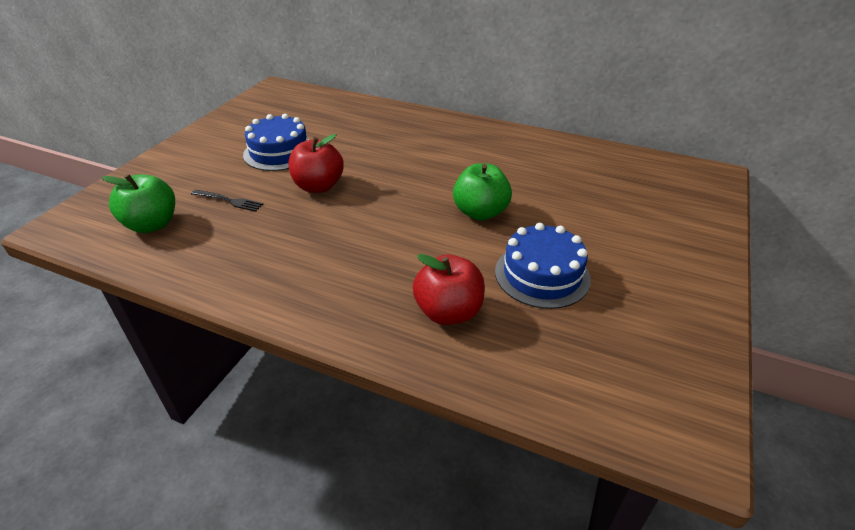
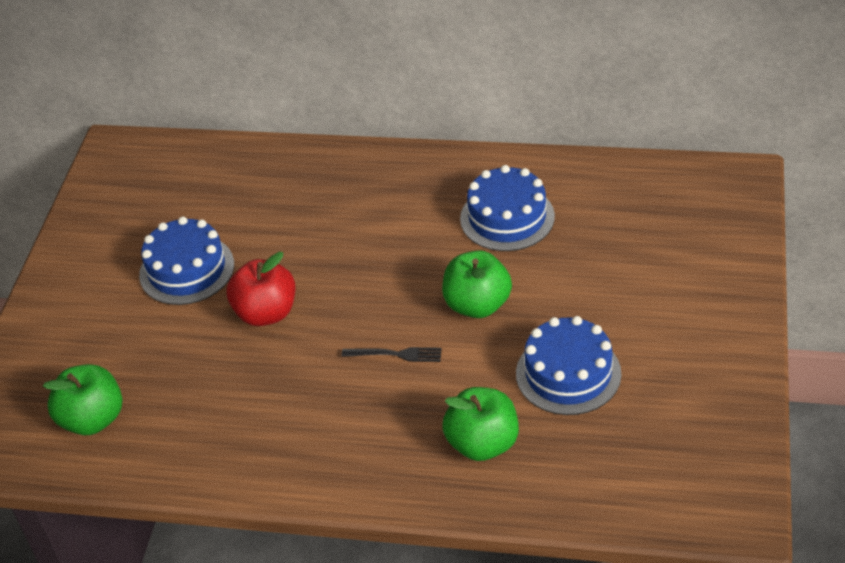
camera: 10 degrees left, 5 degrees up
(229, 201) = (167, 362): black fork -> black fork (397, 354)
(448, 312) = (482, 443): red apple -> green apple
(521, 165) = (507, 217): none -> blue cake

